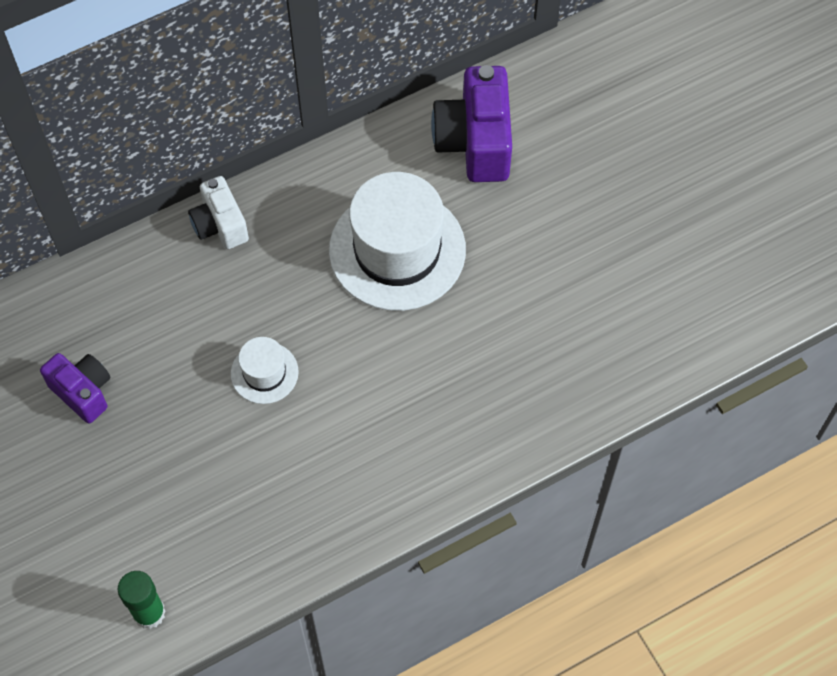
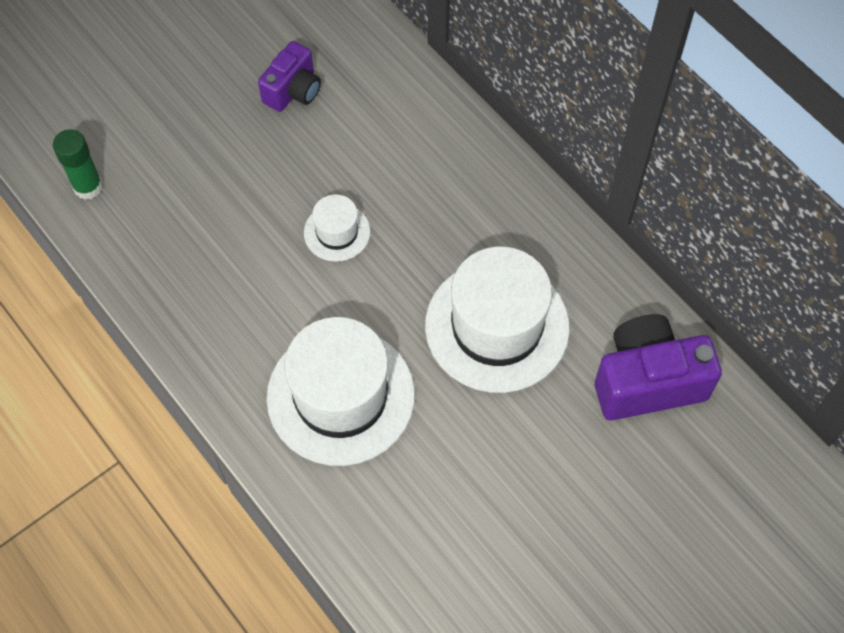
camera: 80 degrees right, 0 degrees up
(220, 225) = (489, 163): white camera -> none
(443, 393) = (340, 396): none -> white hat

